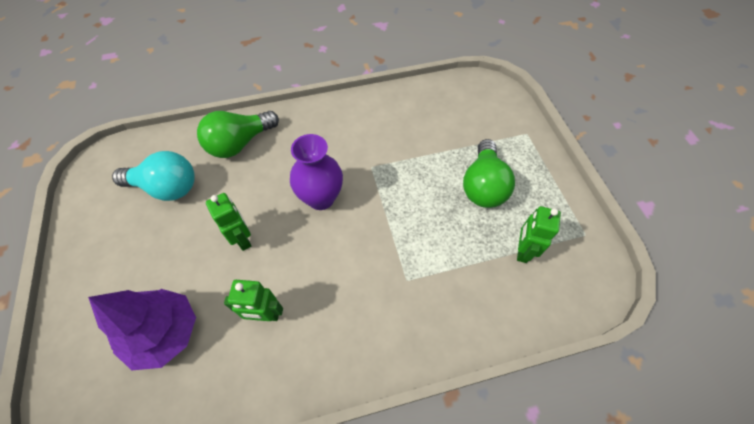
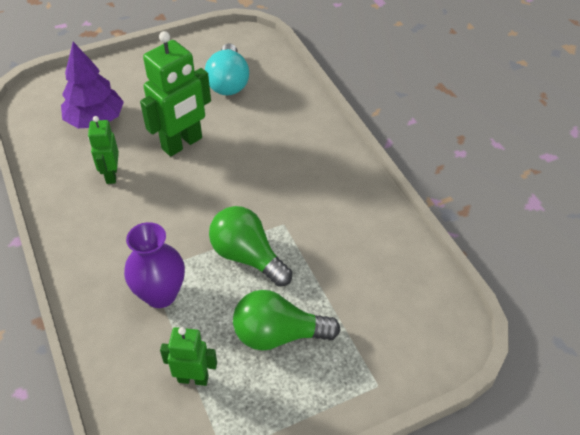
camera: 80 degrees right, 10 degrees down
(239, 143) = (289, 115): green light bulb -> green light bulb (247, 257)
(243, 239) = (182, 144): green robot -> green robot, size x1.76
(321, 198) = (235, 189): purple vase -> purple vase (160, 294)

